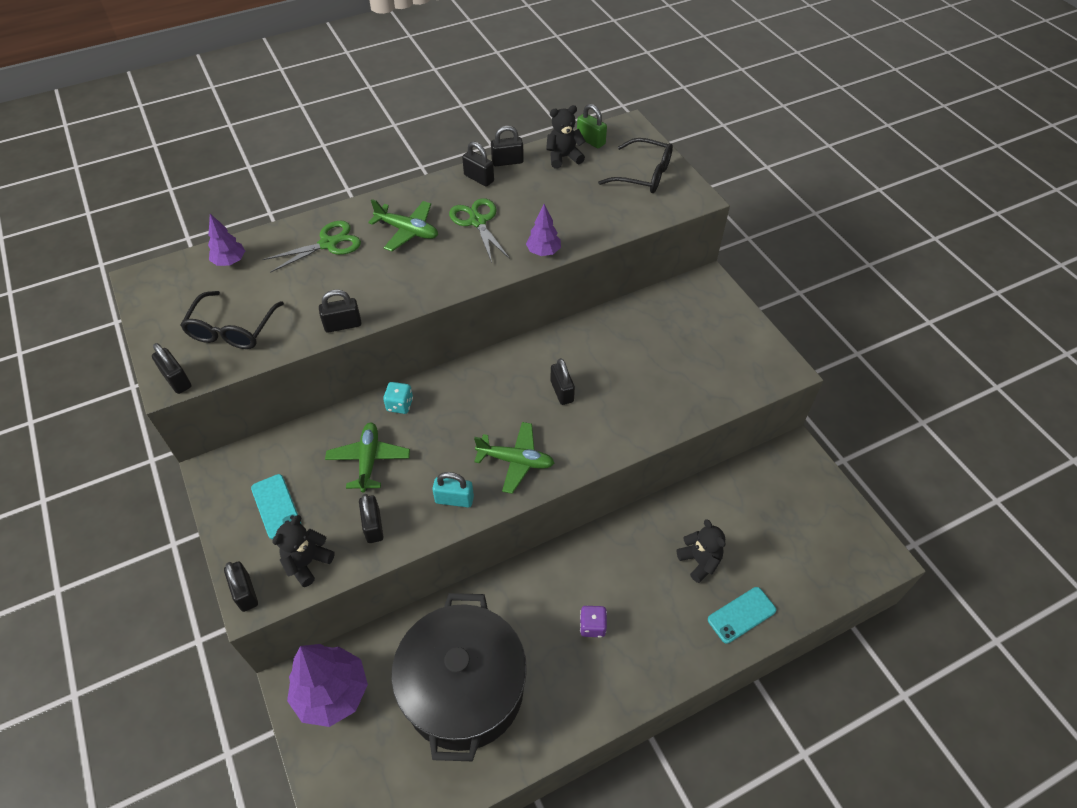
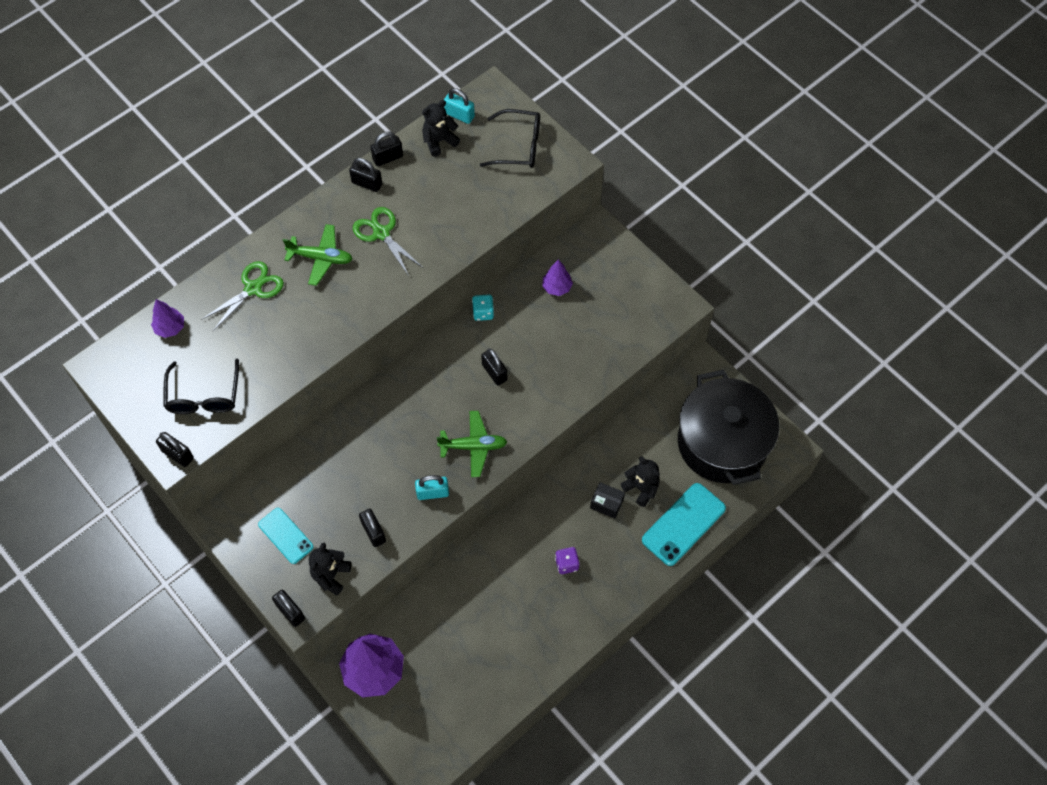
camera: 15 degrees left, 10 degrees up
(343, 325) = (299, 368): black padlock -> none
(369, 460) = (349, 476): green plane -> none
(400, 405) = (357, 419): turquoise dice -> turquoise dice (483, 312)
(464, 689) = (478, 639): black pot -> black pot (722, 442)
(543, 252) = (450, 253): purple tree -> purple tree (557, 287)
(591, 140) = (459, 115): green padlock -> turquoise padlock
(655, 569) = (606, 504): none -> black box
(741, 615) = (683, 524): turquoise phone -> turquoise phone, size x1.59

